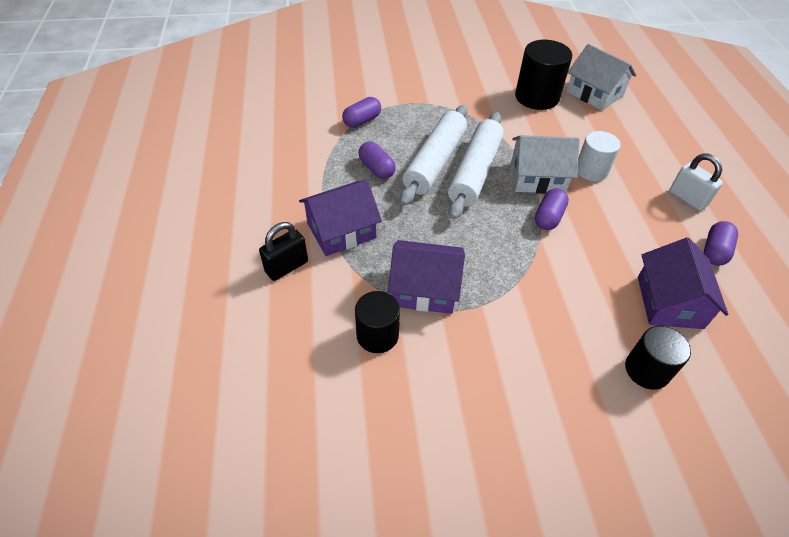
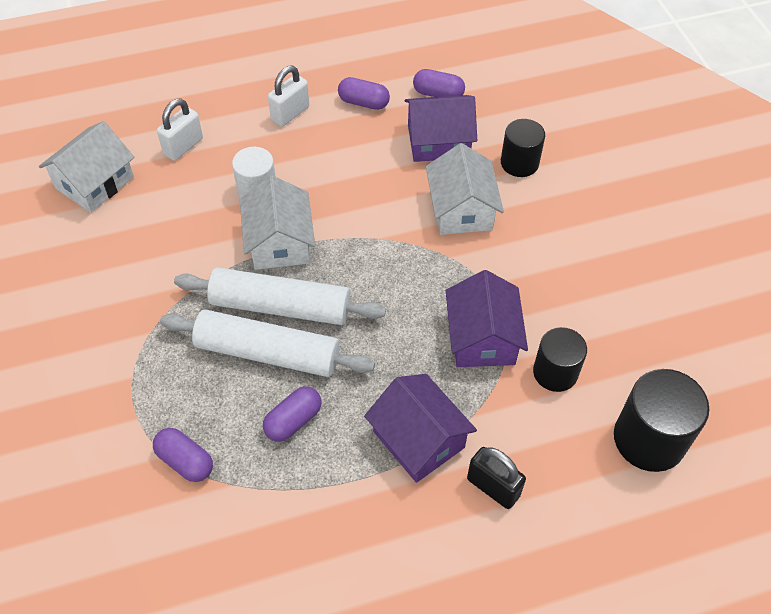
camera: 100 degrees left, 5 degrees up
(537, 97) = (106, 245): black cylinder -> black cylinder (649, 439)
(548, 217) = (346, 231): purple capsule -> purple capsule (438, 94)
(576, 303) = (461, 209): none -> white house
(636, 135) = (183, 146): none -> white padlock

